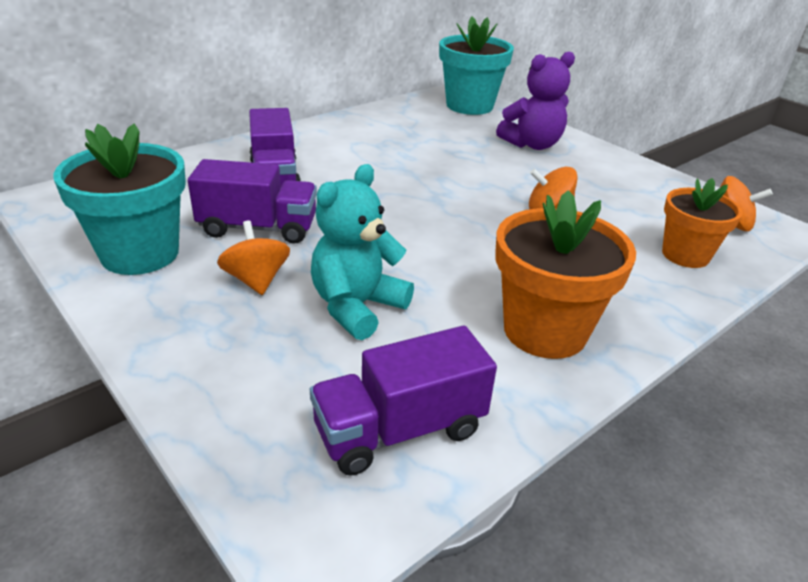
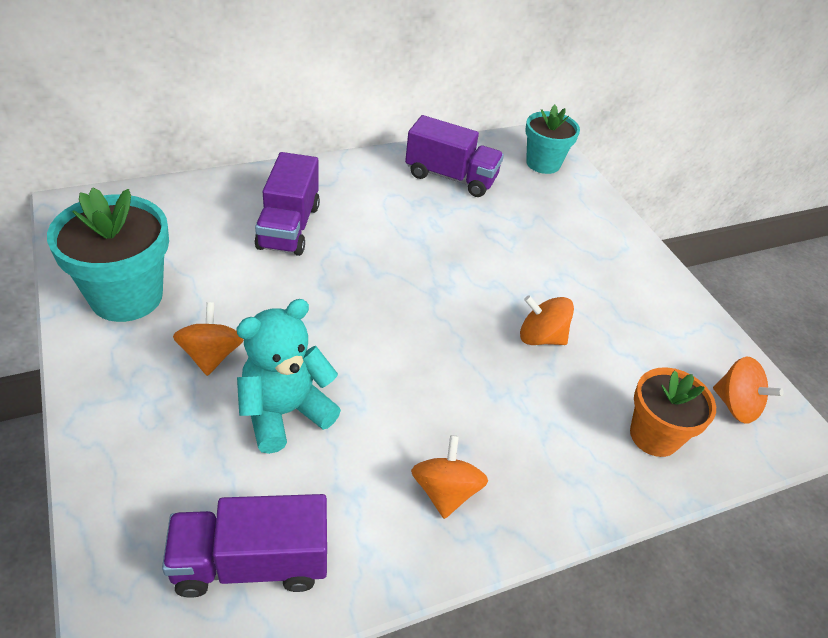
camera: 15 degrees right, 10 degrees up
(258, 228) = (243, 290): purple truck -> purple truck (451, 177)
(469, 106) = (543, 163): turquoise flower pot -> turquoise flower pot, size x0.66
(532, 144) = (580, 237): purple teddy bear -> none
(545, 331) = (445, 491): orange flower pot -> orange spinning top

